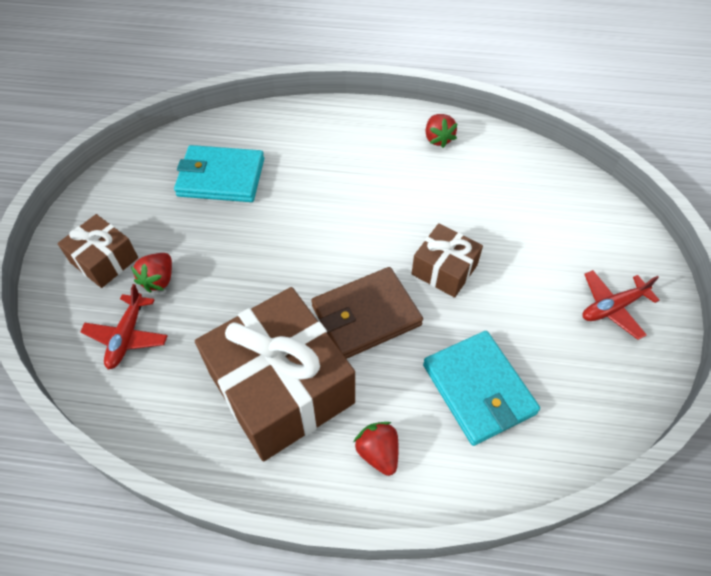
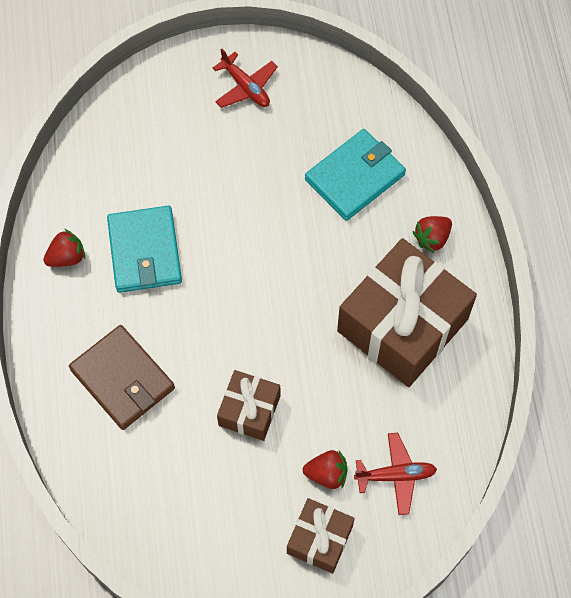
camera: 105 degrees left, 10 degrees up
(221, 177) = (178, 465): turquoise wallet -> turquoise wallet (145, 252)
(366, 316) = (311, 276): brown wallet -> brown wallet (123, 379)
(444, 269) = (242, 222): brown gift -> brown gift (249, 410)

